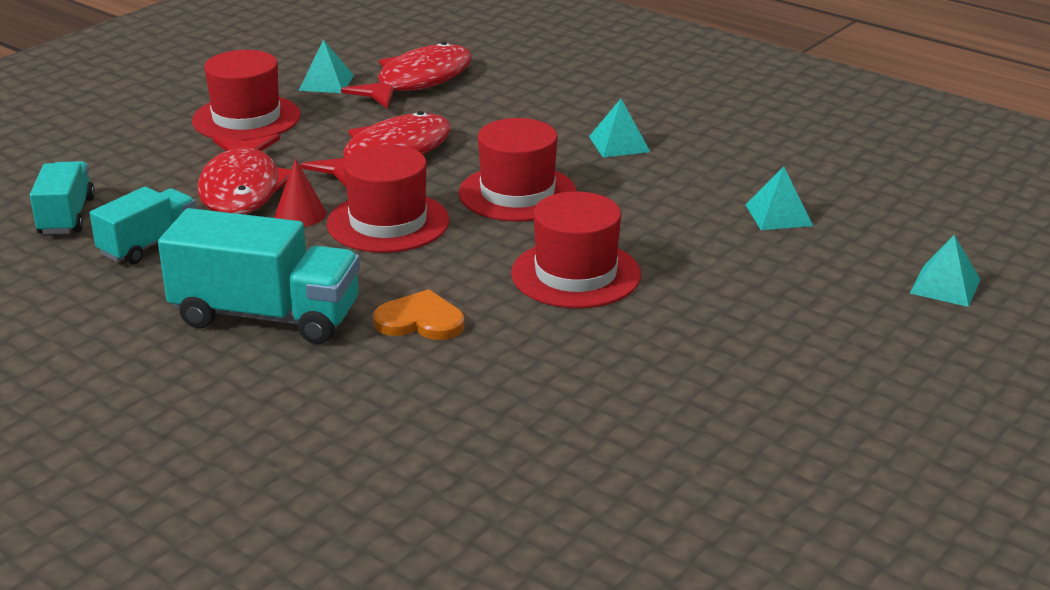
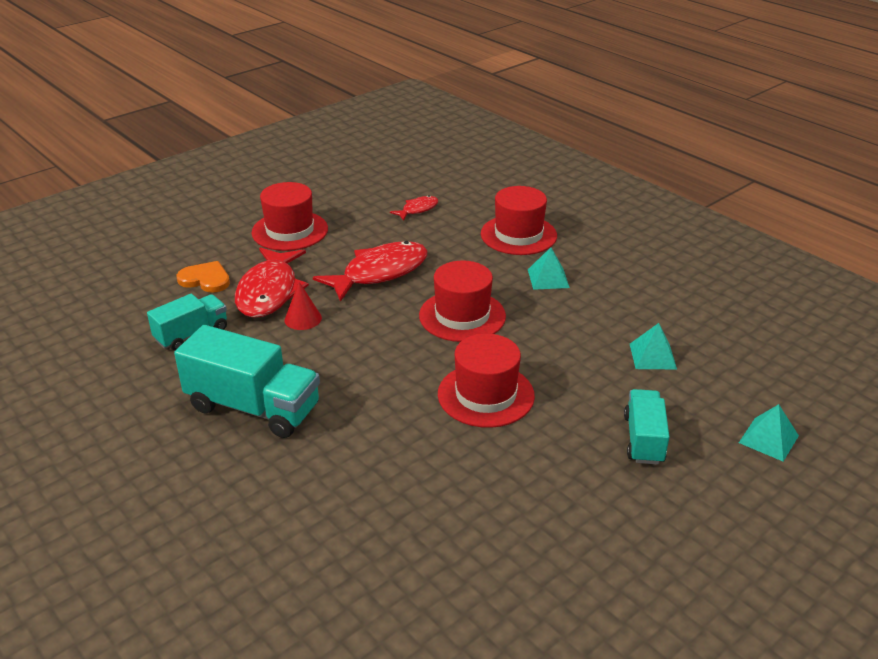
camera: 10 degrees right, 5 degrees up
(66, 216) = (144, 304): turquoise truck -> turquoise truck (643, 439)
(326, 82) = (353, 205): turquoise pyramid -> none
(388, 222) = (362, 332): red hat -> red hat (518, 235)
(418, 81) = (417, 209): red fish -> red fish, size x0.49
(420, 321) = (361, 425): orange heart -> orange heart (205, 279)

